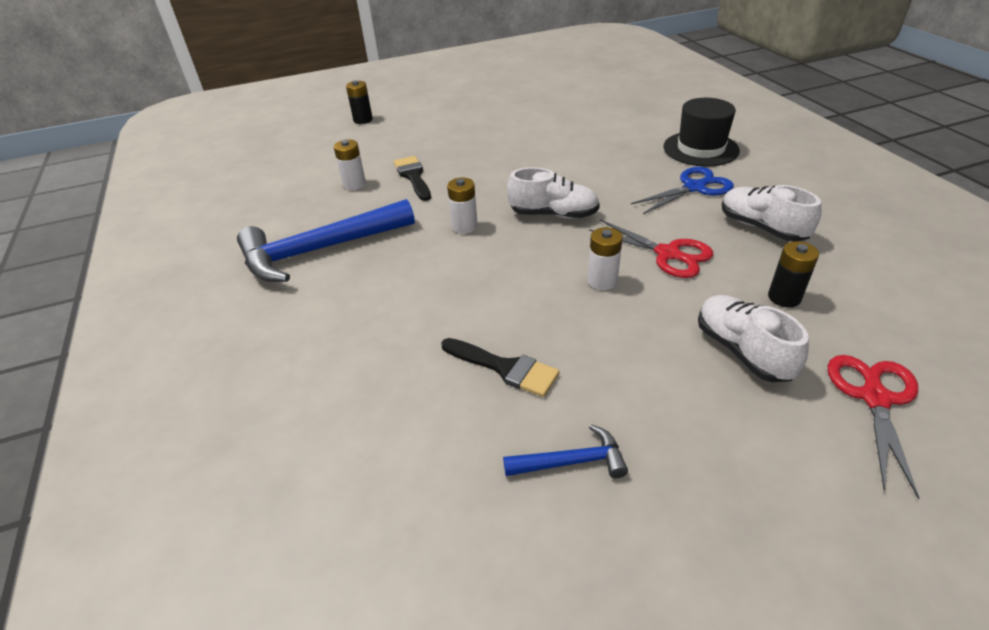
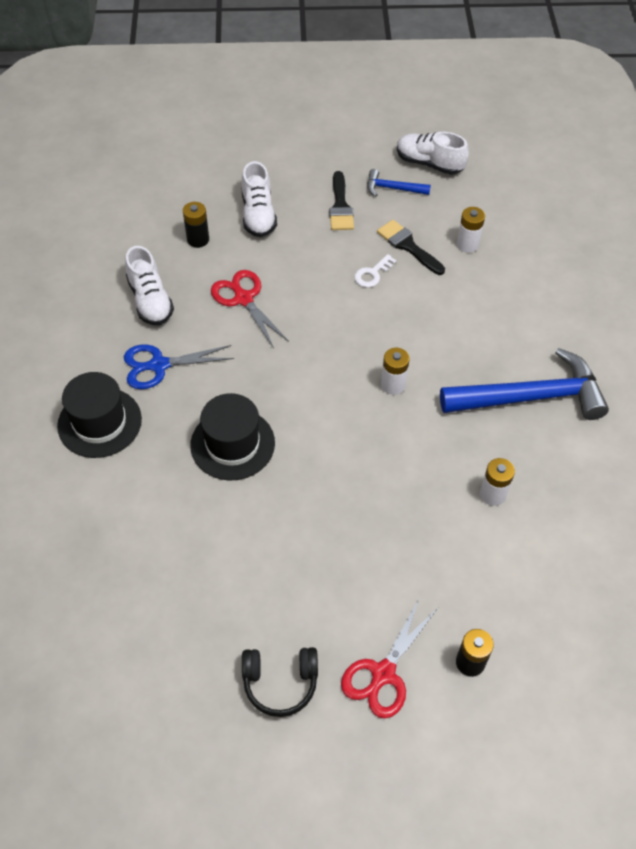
camera: 165 degrees left, 15 degrees up
(413, 176) = (424, 485): black brush -> black brush (340, 206)
(477, 94) = (280, 682): none -> black headphones
(536, 318) = (372, 274): none -> white key
(553, 214) = (307, 373): white shoe -> white shoe (429, 163)
(584, 162) = (232, 444): none -> black hat
(602, 281) = (309, 290): white battery -> white battery (467, 244)
(874, 397) = (214, 173): red scissors -> red scissors (383, 674)

